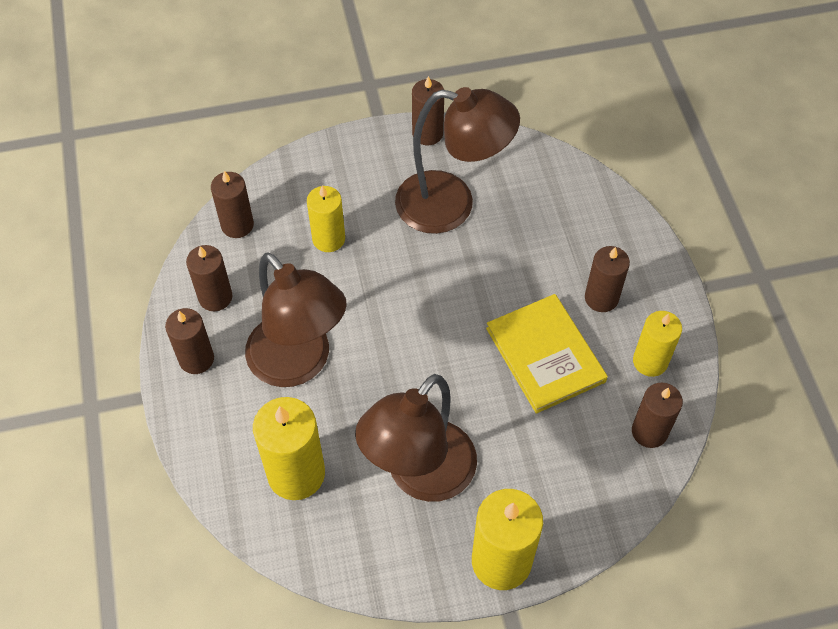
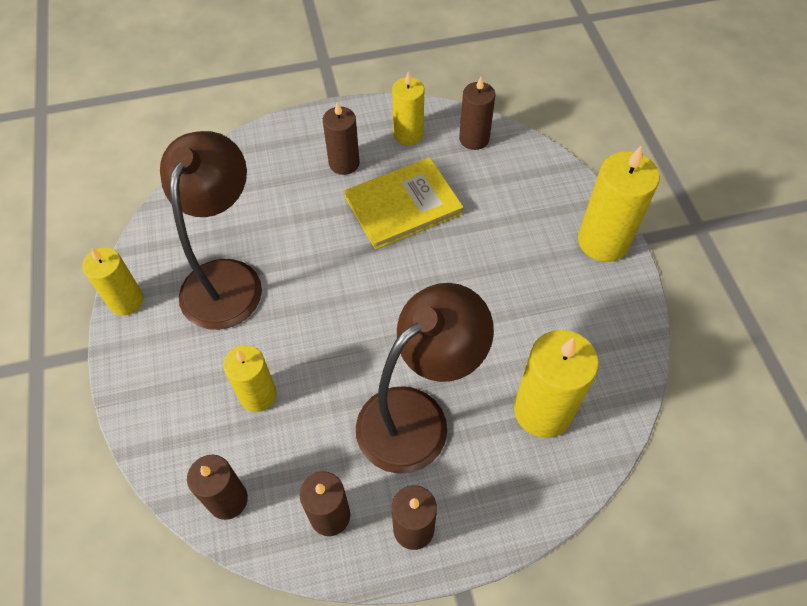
camera: 90 degrees left, 0 degrees up
(420, 476) = (532, 302): brown lamp -> none
(427, 133) = (126, 301): brown candle -> yellow candle

